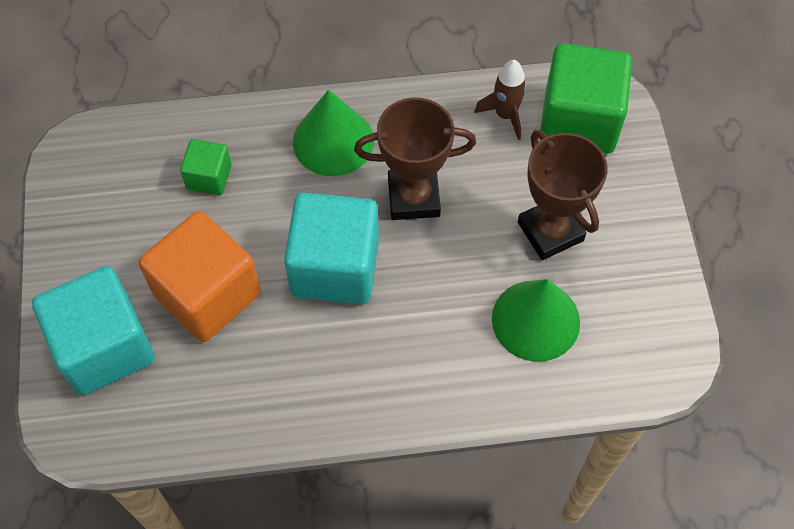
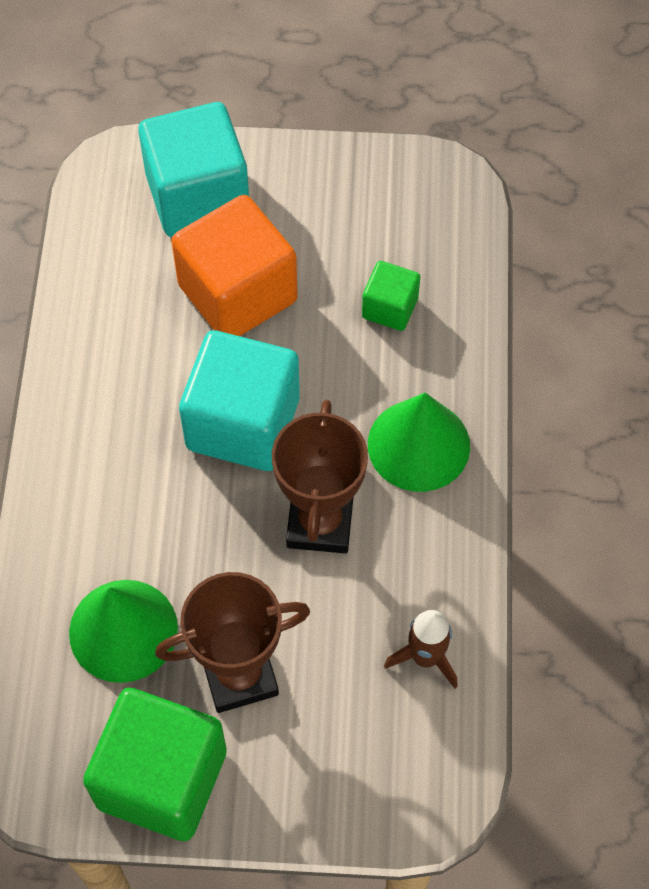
camera: 100 degrees right, 0 degrees up
(579, 120) = (401, 753): green cube -> green cube (162, 778)

